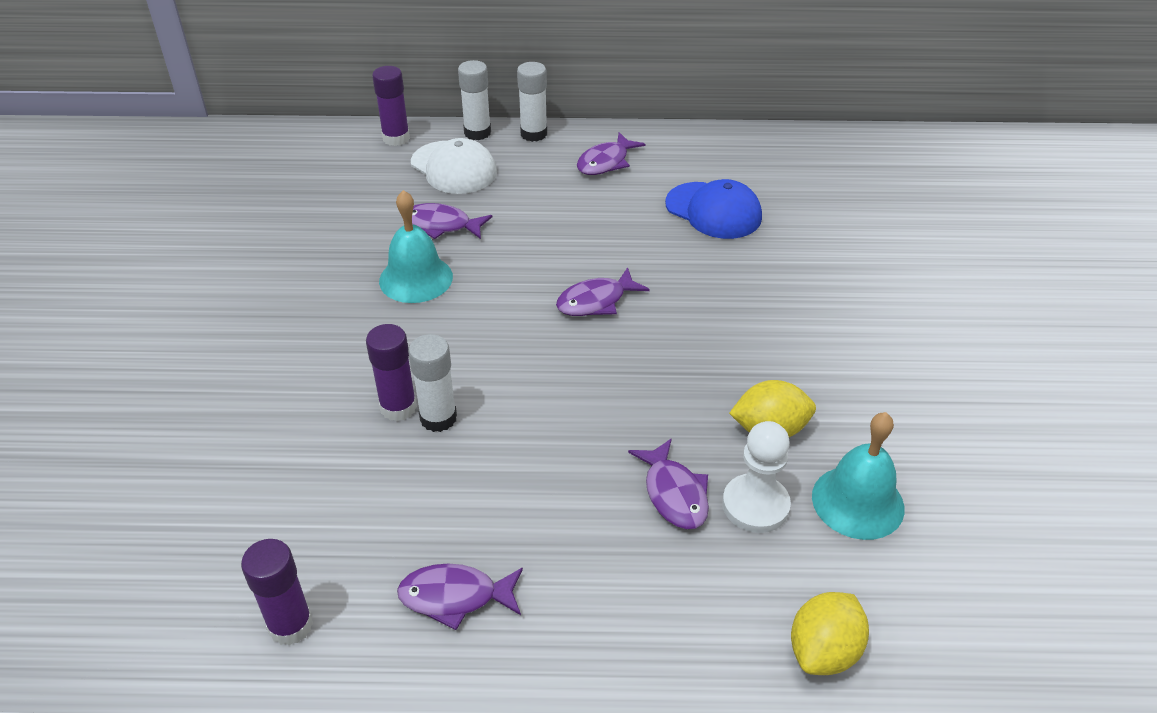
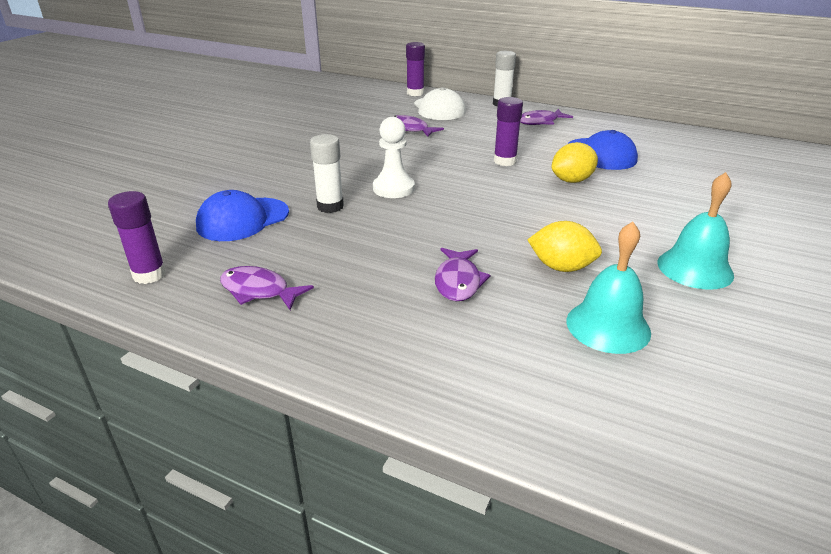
camera: 25 degrees right, 10 degrees down
(338, 482) = (243, 219): none -> blue cap
(398, 407) = (310, 196): purple glue stick -> purple glue stick (505, 161)
(416, 278) = (374, 147): turquoise bell -> turquoise bell (695, 268)
(477, 133) = (466, 98): white glue stick -> none
(596, 301) = (481, 178): purple fish -> none
(755, 505) = (517, 304): white pawn -> white pawn (393, 188)
(823, 651) = (509, 409): yellow lemon -> yellow lemon (572, 180)

